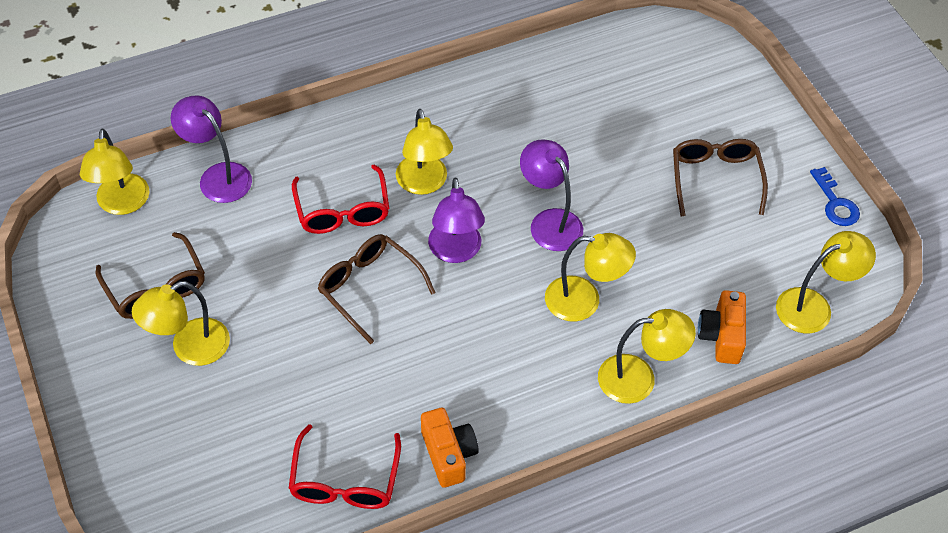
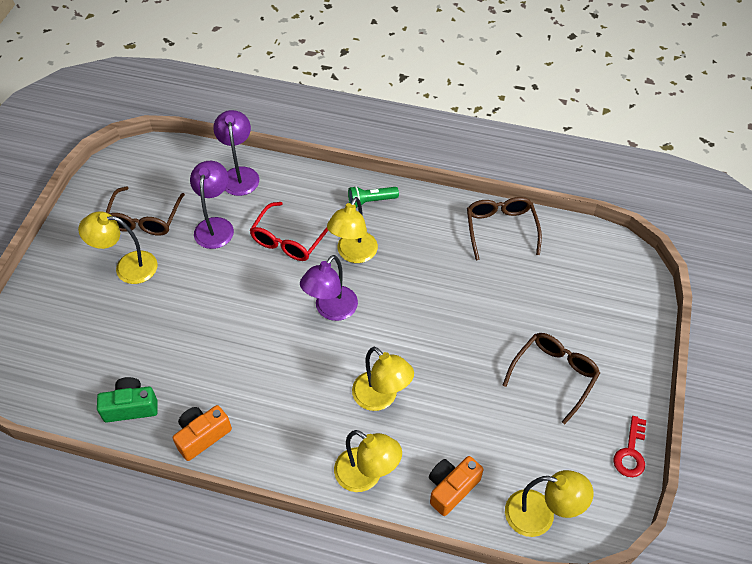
camera: 40 degrees right, 0 degrees up
(122, 204) = (174, 159): yellow lamp -> none
(345, 480) = (131, 407): red glasses -> green camera
(369, 288) = (258, 299): brown glasses -> brown glasses (501, 229)
(390, 121) = (371, 201): none -> green flashlight
(448, 454) = (202, 436): orange camera -> orange camera turned 150 degrees counterclockwise
(549, 222) = (409, 330): purple lamp -> purple lamp (215, 226)
(835, 203) = (631, 452): blue key -> red key

